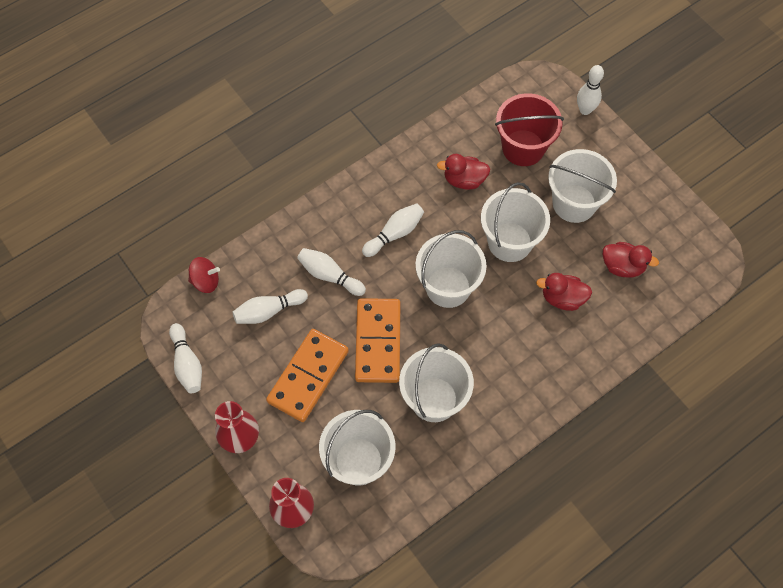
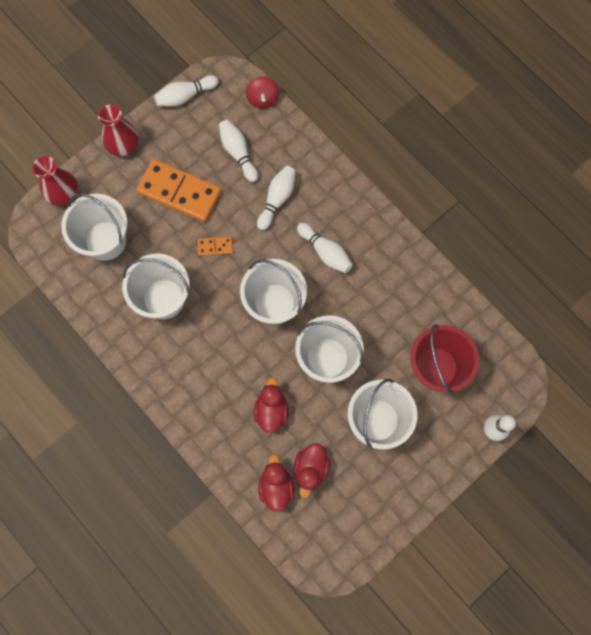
camera: 85 degrees right, 10 degrees up
(378, 342) = (215, 247): orange domino -> orange domino, size x0.44
(464, 180) = (391, 312): red duck -> red duck (276, 486)

